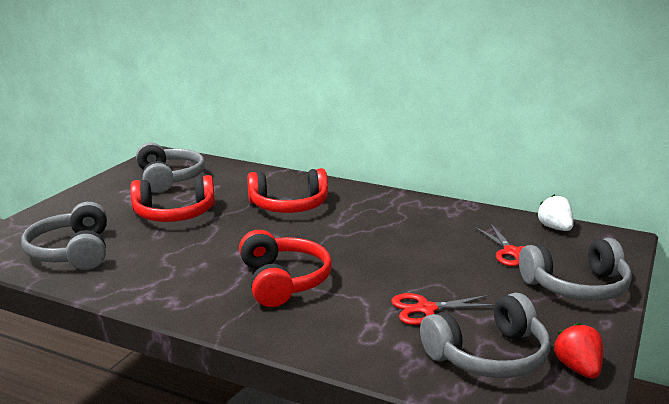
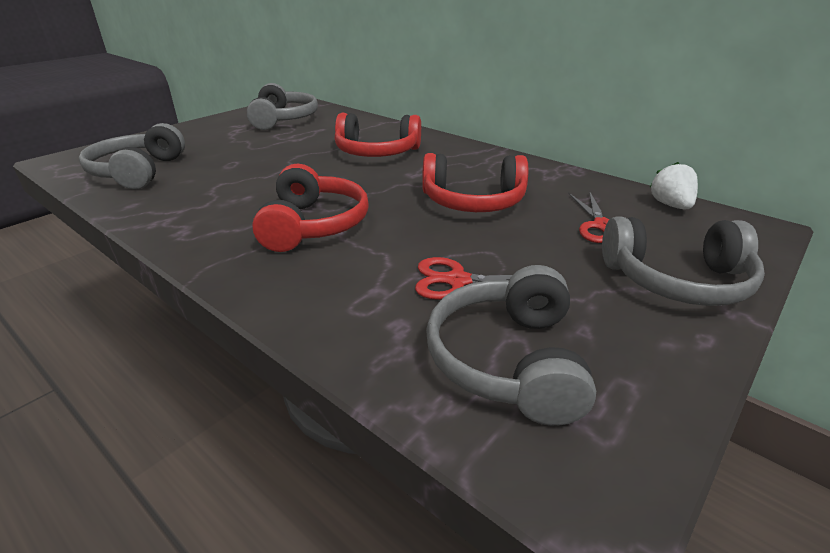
camera: 15 degrees right, 10 degrees up
(174, 214) = (261, 149): red headphones -> red headphones (473, 201)
(489, 356) = (508, 360): grey headphones -> grey headphones turned 105 degrees clockwise
(578, 368) = (638, 407): red strawberry -> none

